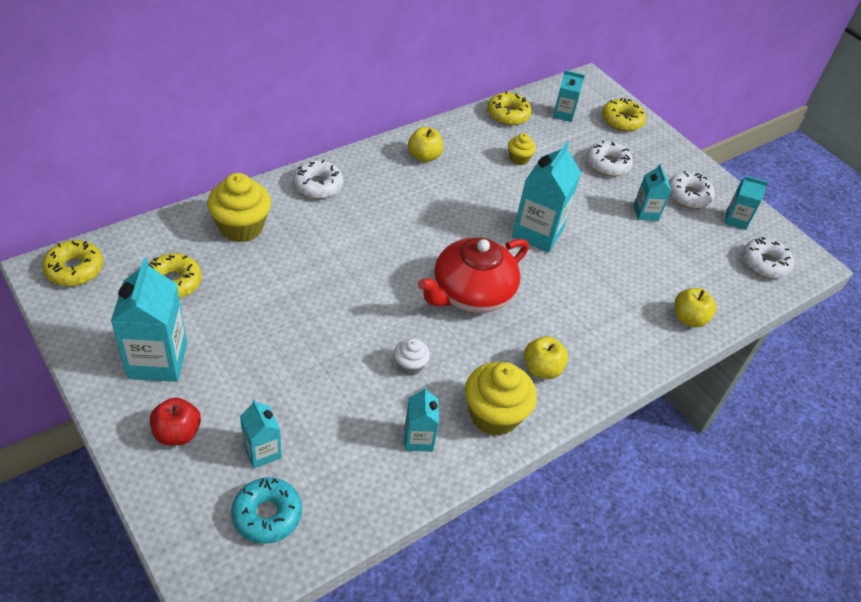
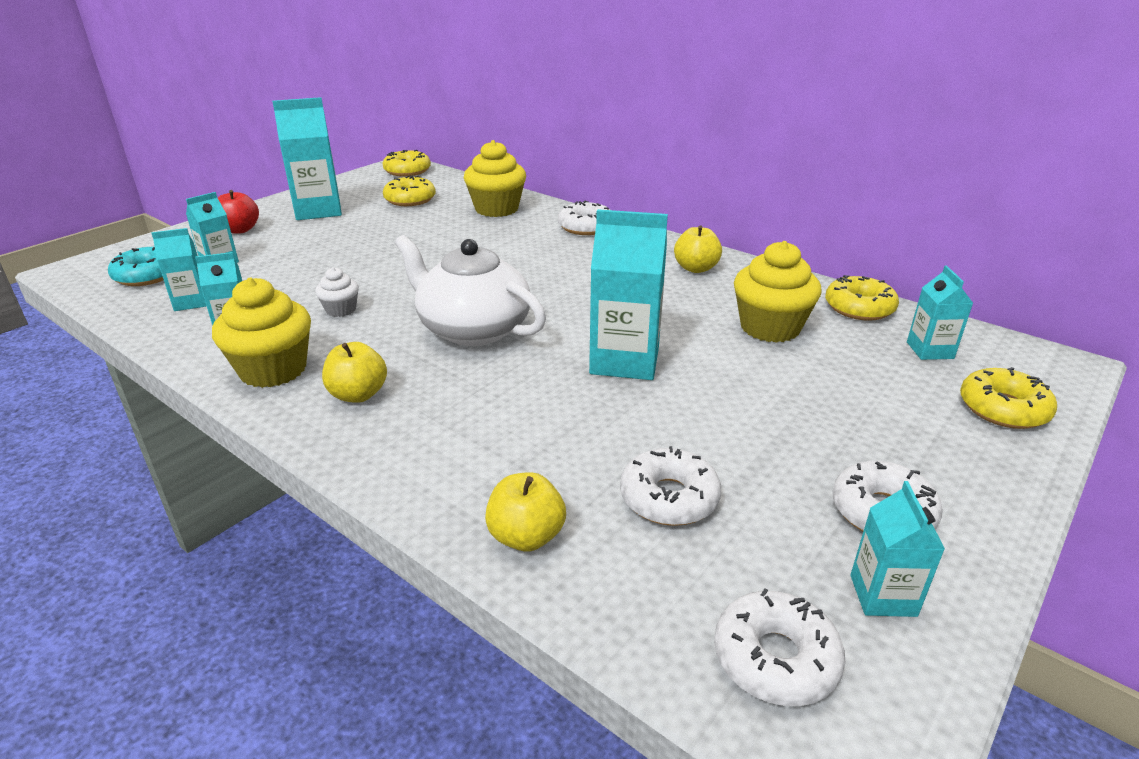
camera: 80 degrees right, 15 degrees down
(471, 293) = (472, 329): red teapot -> white teapot
(519, 159) = (770, 327): yellow cupcake -> yellow cupcake, size x1.92
(607, 164) = (857, 405): white donut -> white donut (669, 498)
(645, 212) = (773, 459): turquoise carton -> turquoise carton (191, 302)

